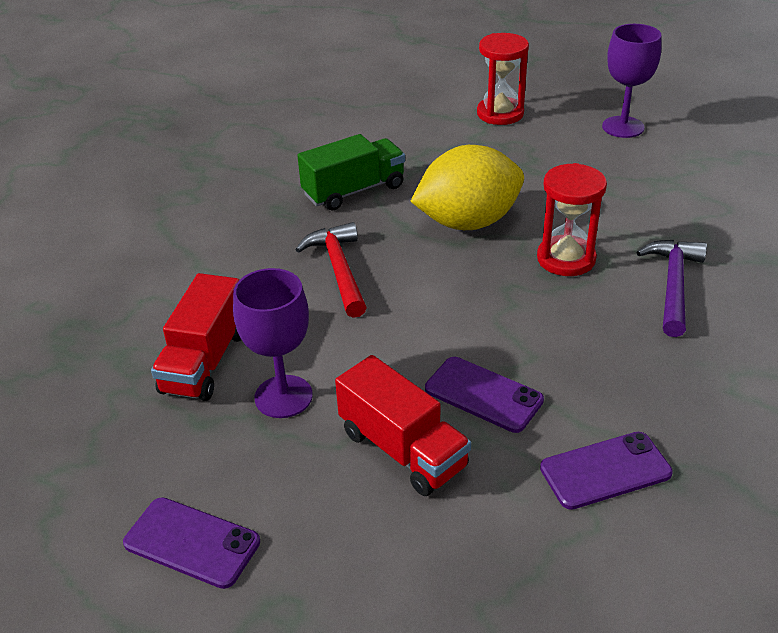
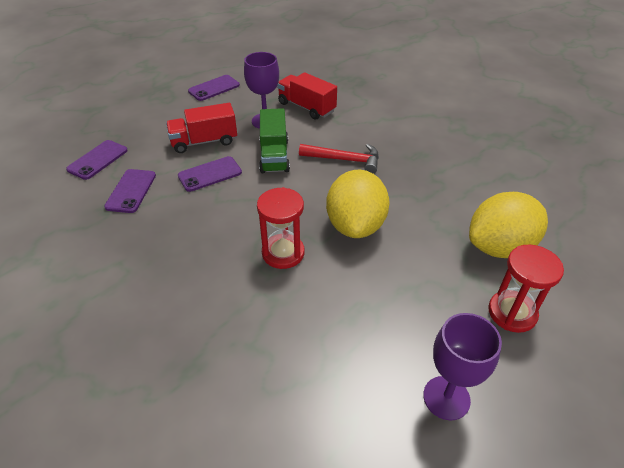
camera: 115 degrees right, 5 degrees up
(354, 191) = (426, 189): green truck -> green truck (274, 156)
(416, 131) = (499, 247): none -> yellow lemon
(578, 585) = (98, 160): none -> purple phone
(673, 285) = (215, 291): purple hammer -> none

